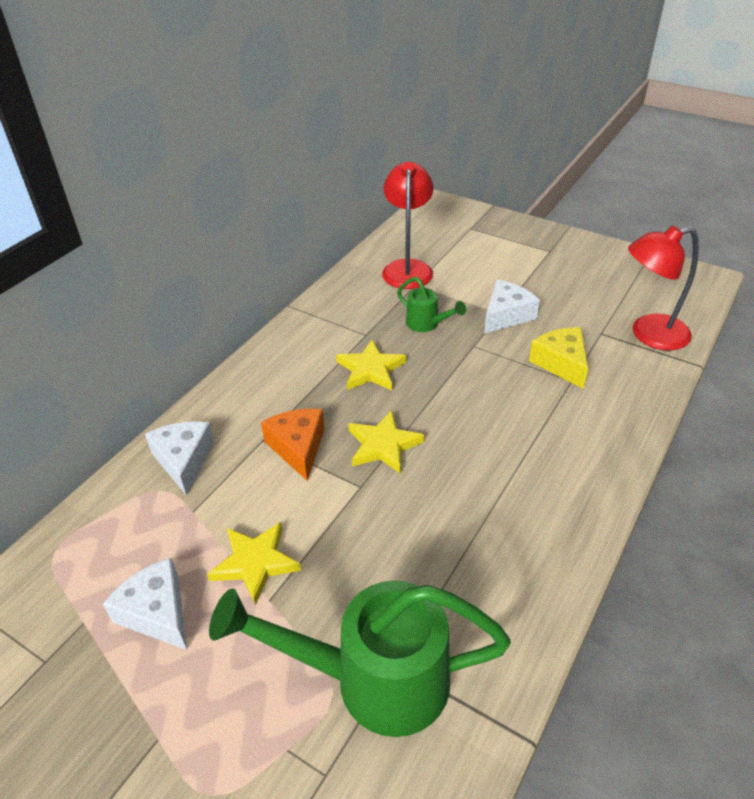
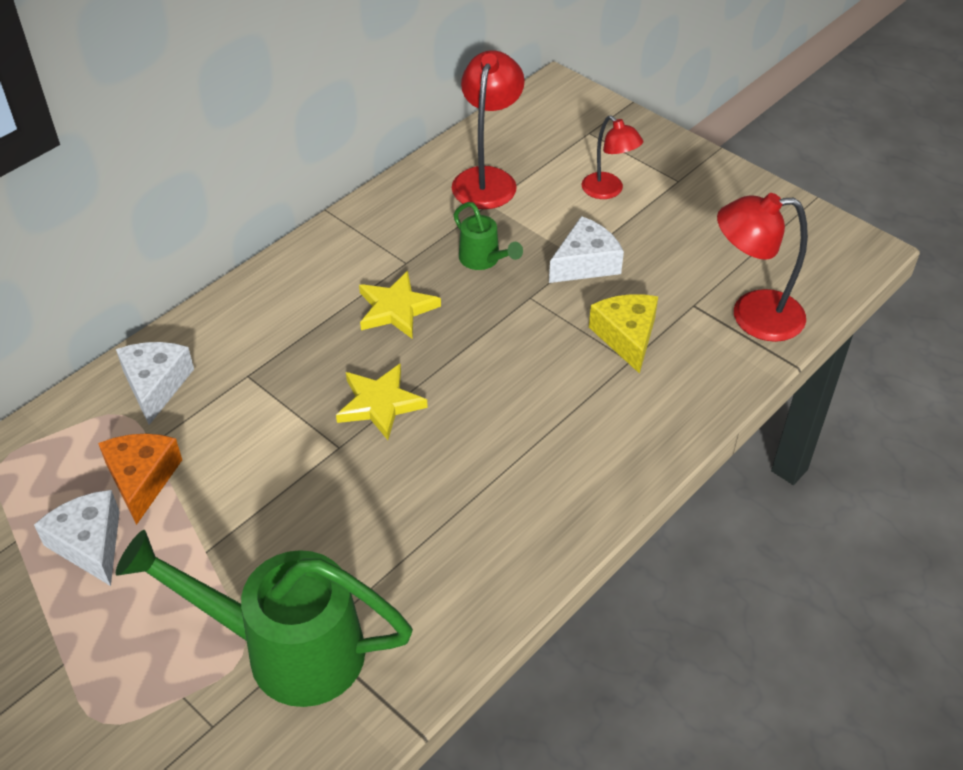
camera: 10 degrees right, 5 degrees up
(255, 563) = (201, 511): yellow star -> none
(298, 448) = (284, 391): orange cheese -> orange cheese (142, 479)
(501, 264) = (608, 191): none -> red lamp

